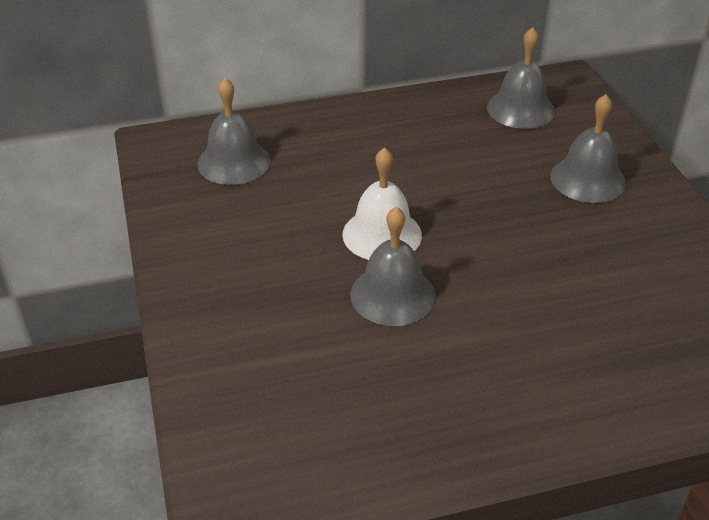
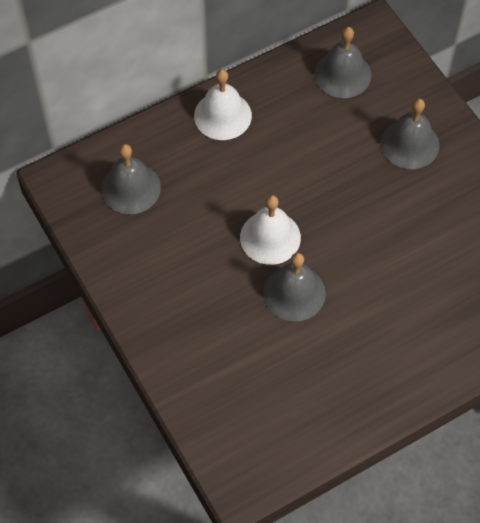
camera: 15 degrees left, 20 degrees up
(368, 120) = (222, 115): none -> white bell

